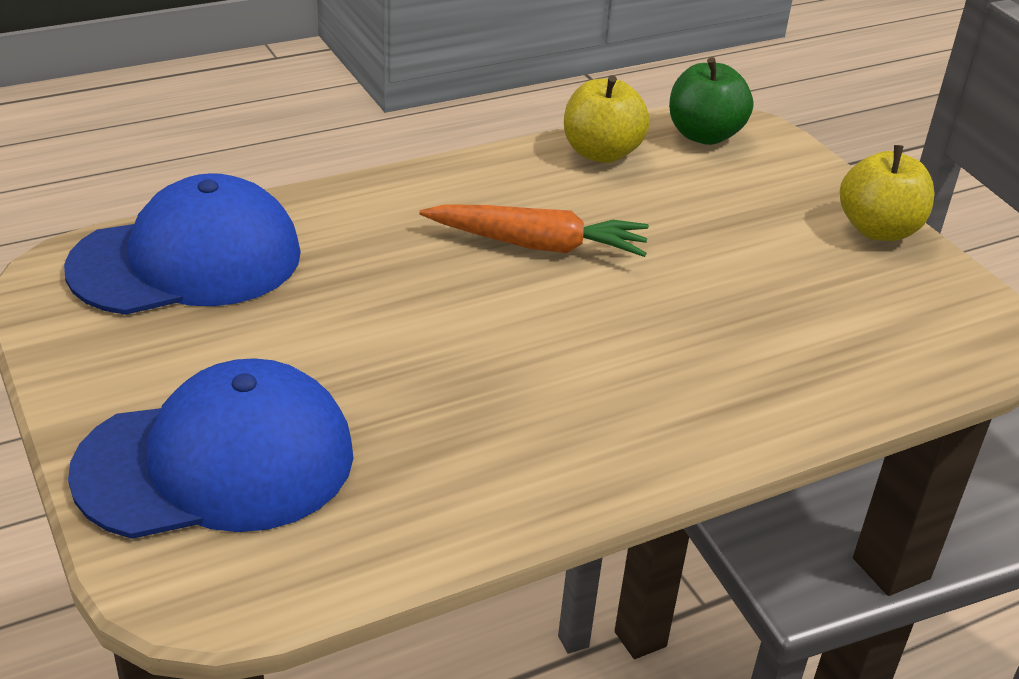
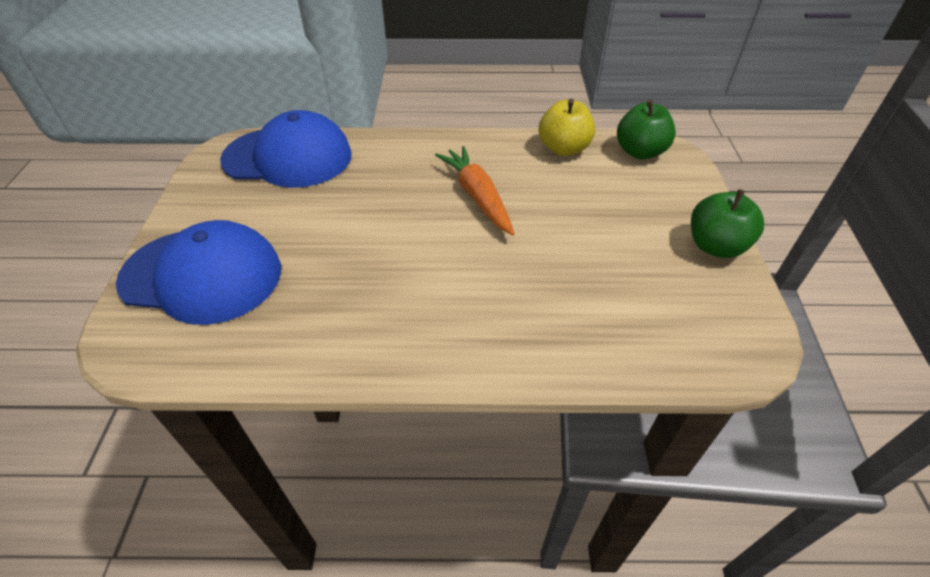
camera: 30 degrees right, 10 degrees up
(537, 245) = (477, 197): orange carrot -> orange carrot turned 150 degrees counterclockwise
(878, 230) = (715, 246): yellow apple -> green apple

